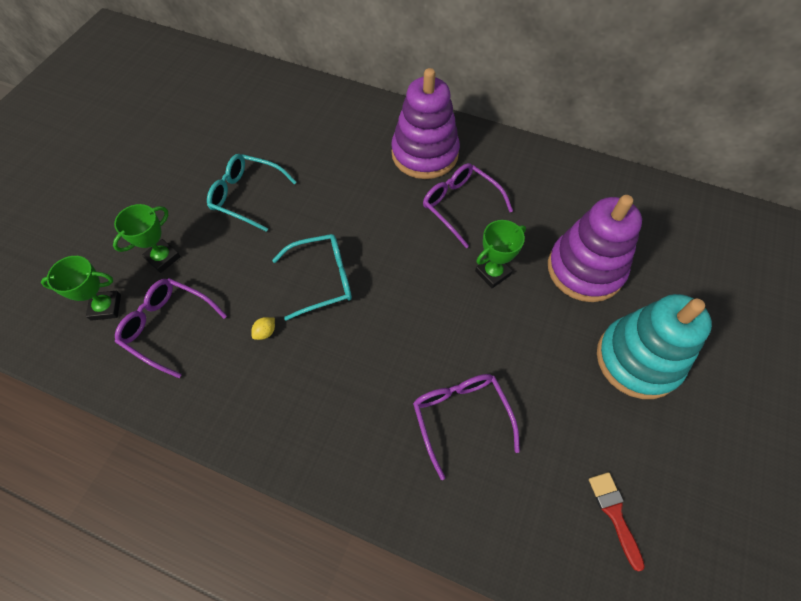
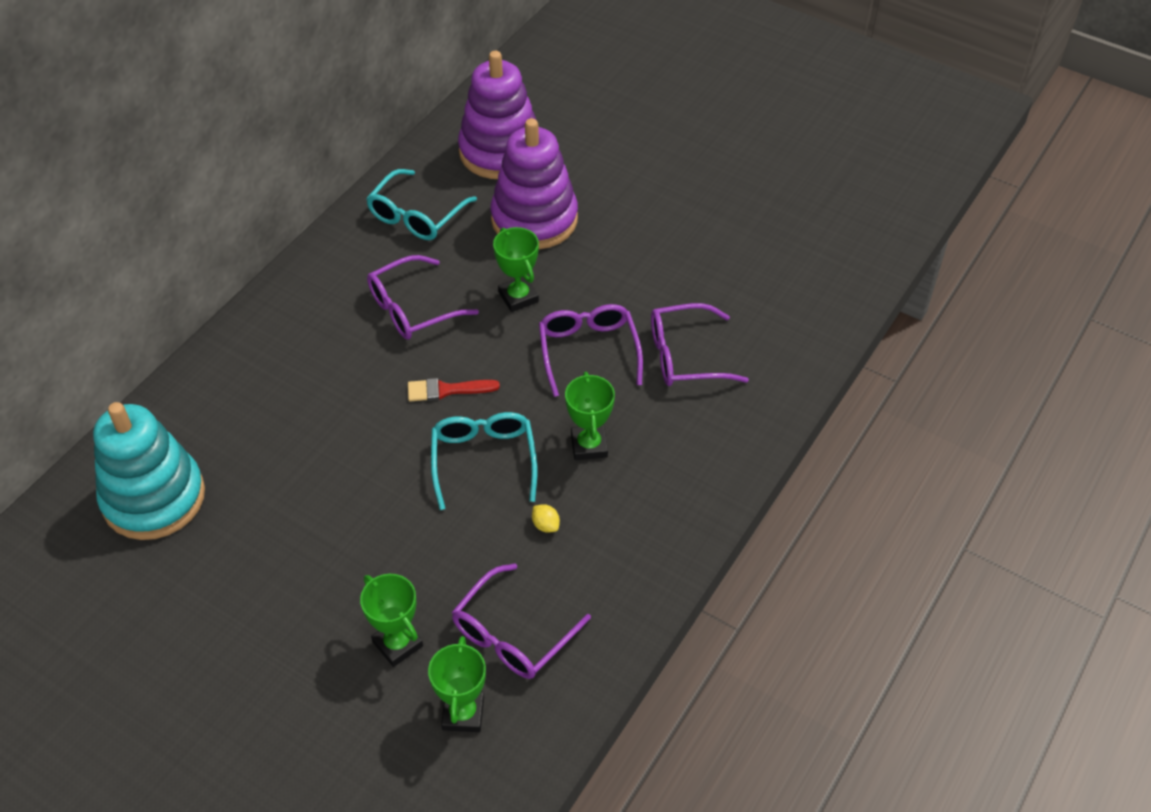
camera: 80 degrees left, 10 degrees down
(247, 196) = (317, 538): turquoise glasses -> turquoise glasses (416, 215)
(346, 351) = (589, 445): none -> green trophy
(425, 154) = (314, 329): purple stacking toy -> purple stacking toy (500, 152)
(447, 335) = (588, 351): none -> purple glasses
(614, 514) = (793, 264): red brush -> red brush (447, 390)
(638, 359) = (648, 207): turquoise stacking toy -> turquoise stacking toy (154, 498)

